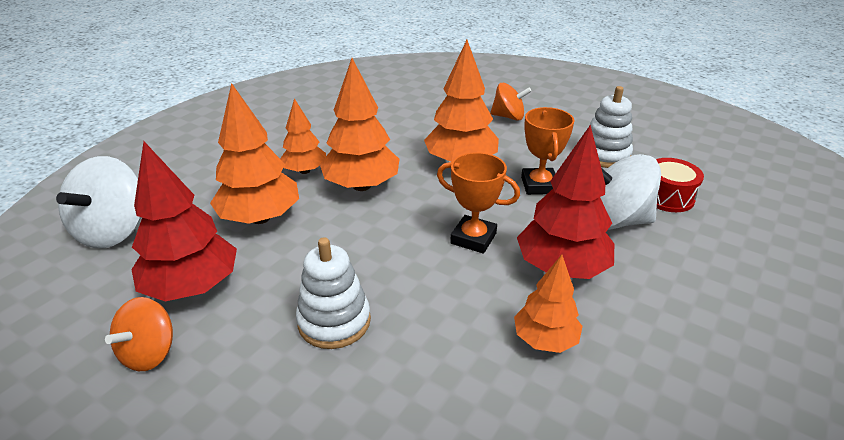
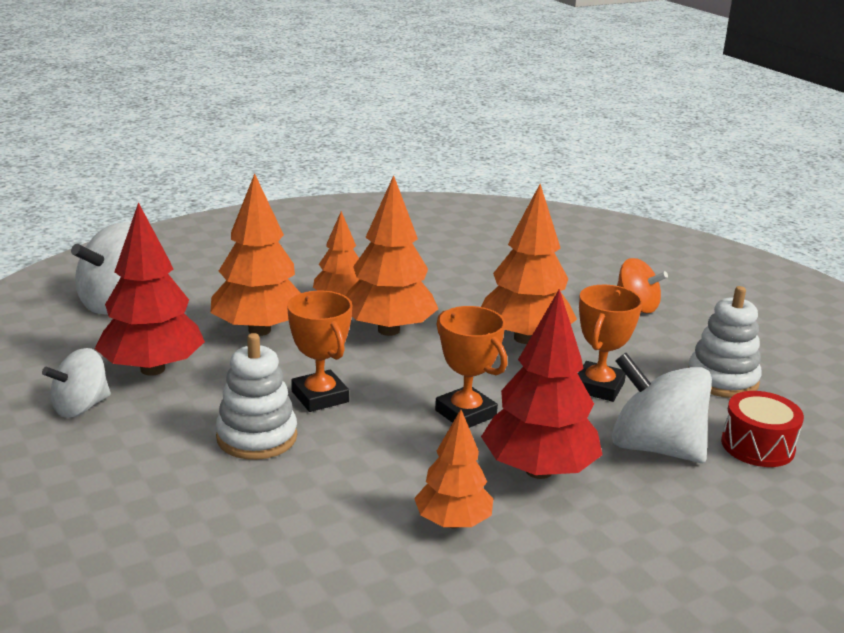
camera: 25 degrees right, 10 degrees down
(150, 353) = (81, 407): orange spinning top -> white spinning top
(356, 263) = (320, 397): none -> orange trophy

